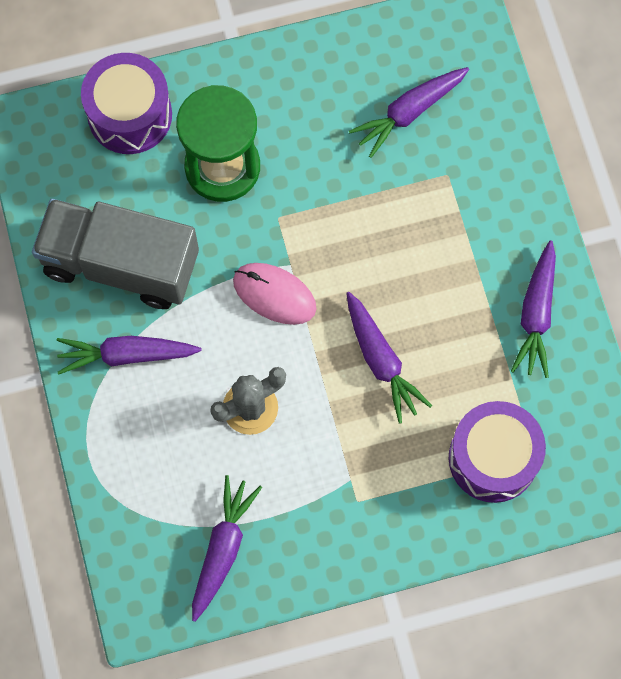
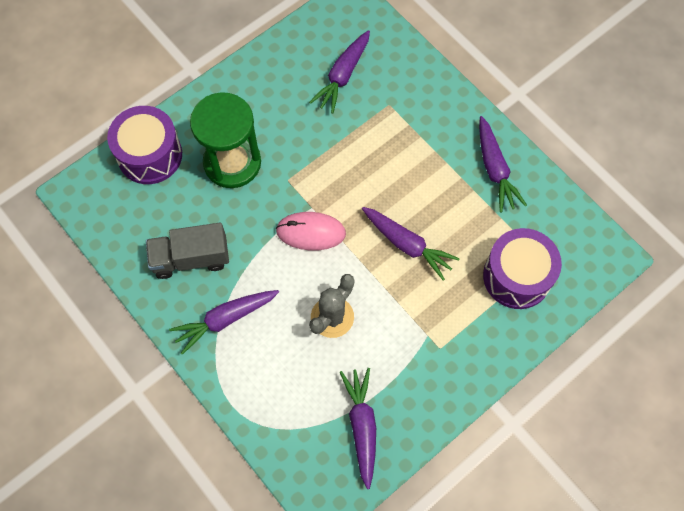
camera: 25 degrees left, 5 degrees down
(120, 264) = (191, 258): grey truck -> grey truck, size x0.65

